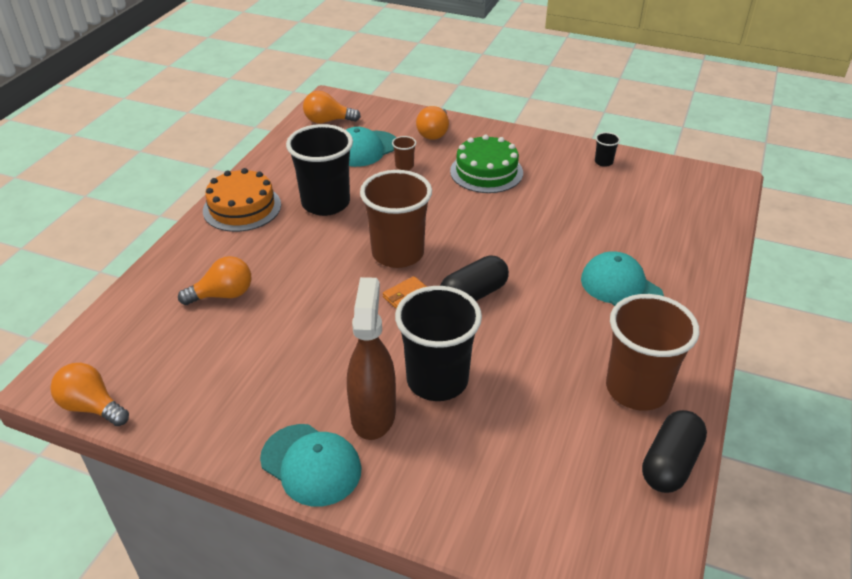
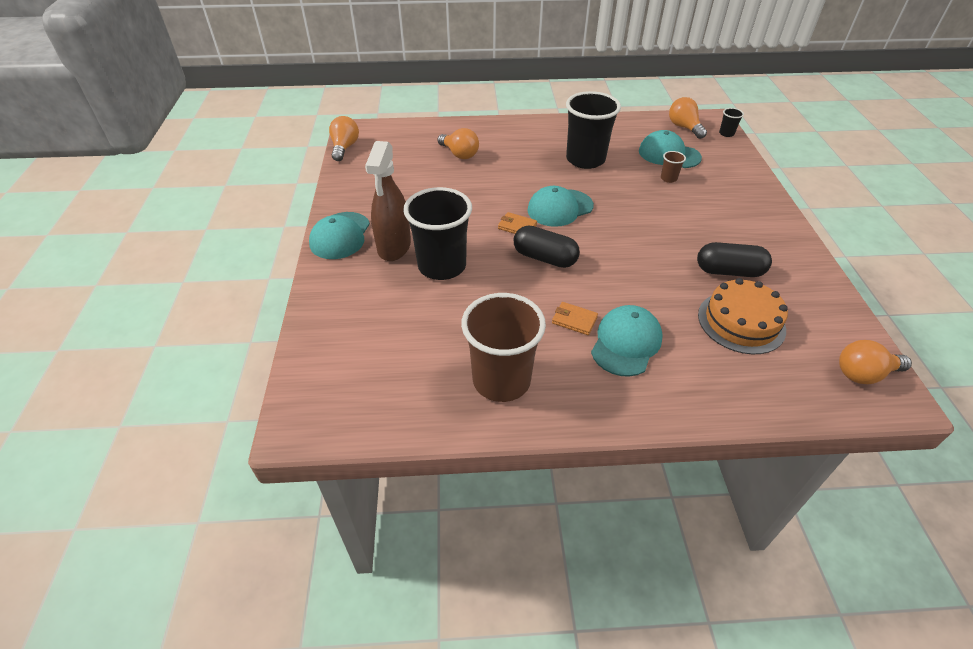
camera: 65 degrees right, 5 degrees up
(242, 208) = (547, 130): orange cake -> orange cake (741, 322)
(373, 414) = (394, 247): brown spray bottle -> brown spray bottle turned 120 degrees clockwise
(398, 253) = (560, 208): brown cup -> turquoise cap
(434, 133) = (731, 179): orange light bulb -> orange light bulb (864, 374)
(486, 172) = (709, 221): green cake -> none
(576, 308) = (574, 320): none -> orange wallet
(603, 162) = (811, 289): black cup -> black cup (726, 133)
(670, 463) = (428, 419): black capsule -> black capsule (729, 271)

